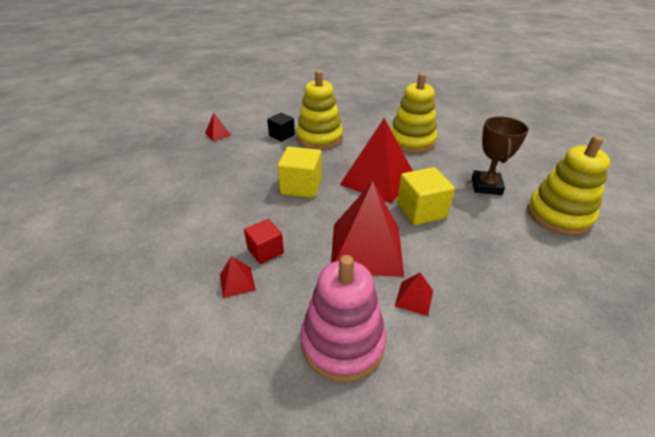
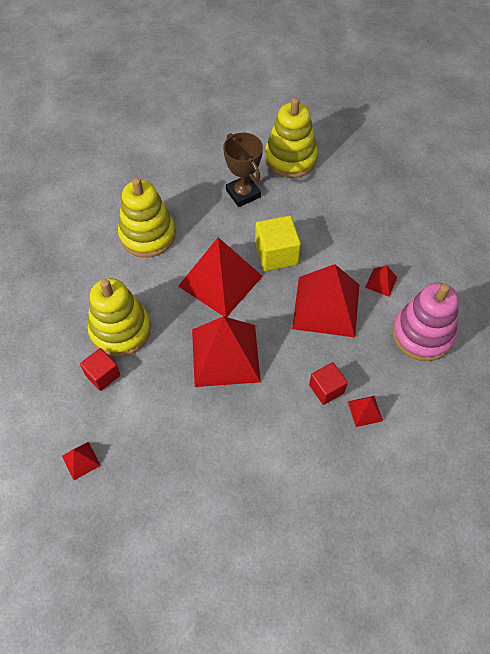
camera: 85 degrees left, 20 degrees up
(282, 135) = (102, 375): black cube -> red cube
(301, 186) = (225, 355): yellow cube -> red pyramid
(486, 186) = (243, 194): brown trophy -> brown trophy turned 45 degrees clockwise

